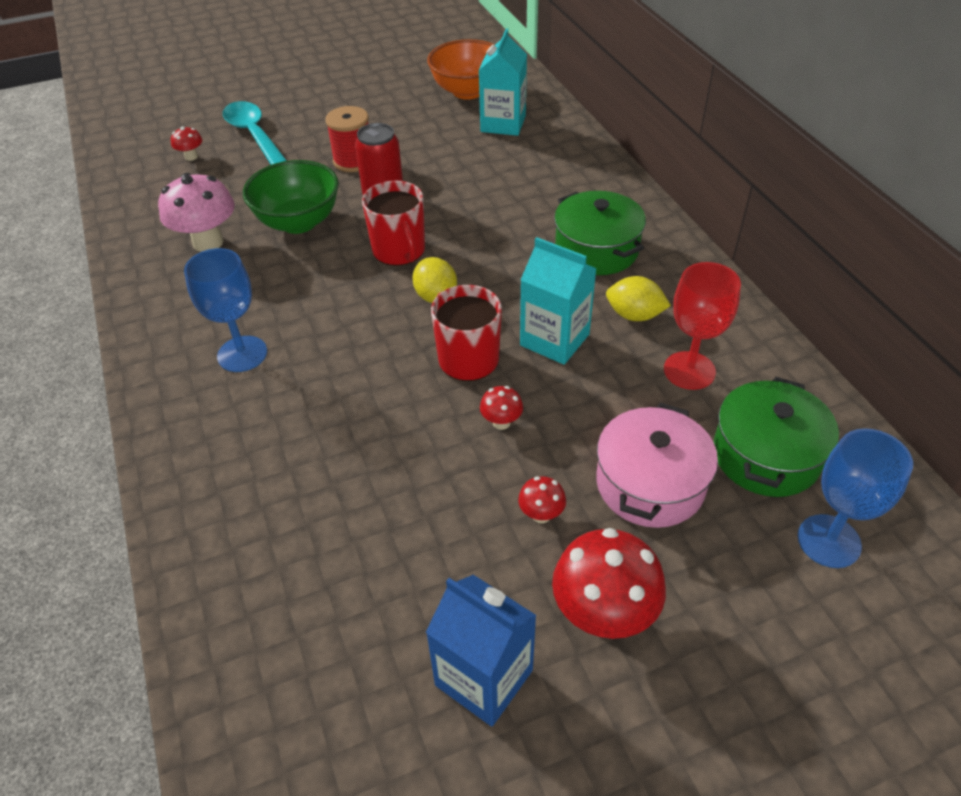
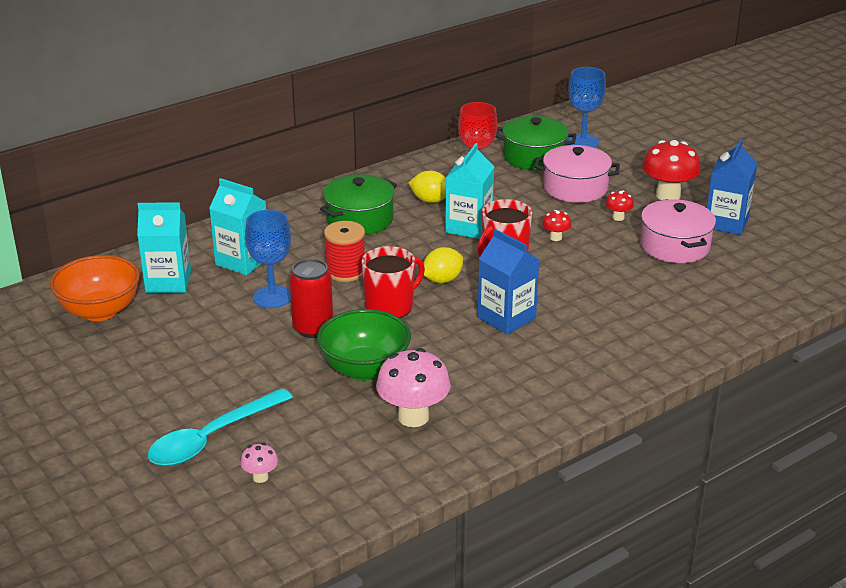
camera: 105 degrees left, 15 degrees down
(191, 157) = (260, 477): red mushroom -> pink mushroom
(242, 354) = (548, 356): blue goblet -> blue goblet (272, 297)
(333, 335) = (506, 318): none -> blue carton
(353, 161) = (251, 359): red spool -> red spool (346, 271)
(432, 566) = (675, 246): none -> pink pot
(527, 165) = (242, 261): none -> turquoise carton
(634, 315) = (430, 200): yellow lemon -> yellow lemon turned 75 degrees counterclockwise

